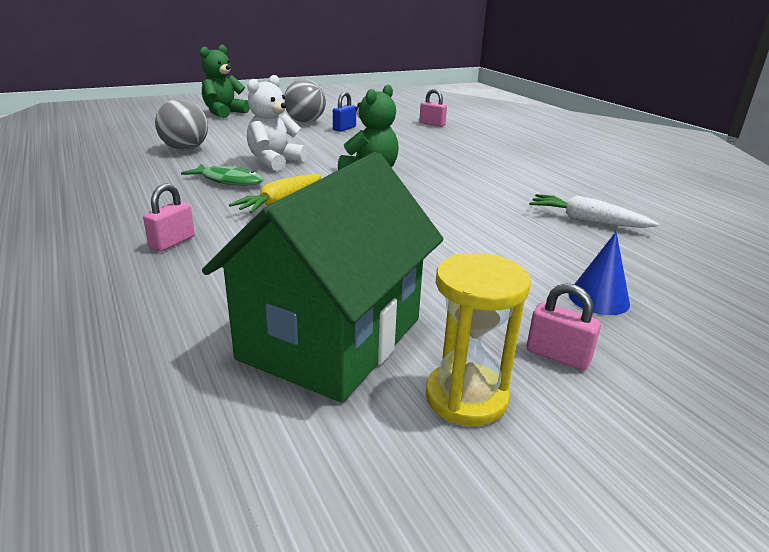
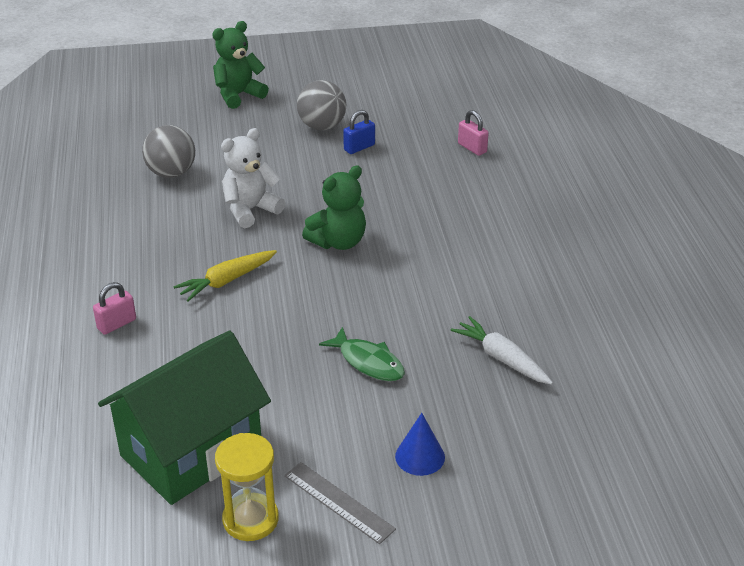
camera: 20 degrees right, 10 degrees up
(229, 181) = (193, 238): green fish -> green fish (368, 362)
(557, 356) = (338, 502): pink padlock -> grey ruler

